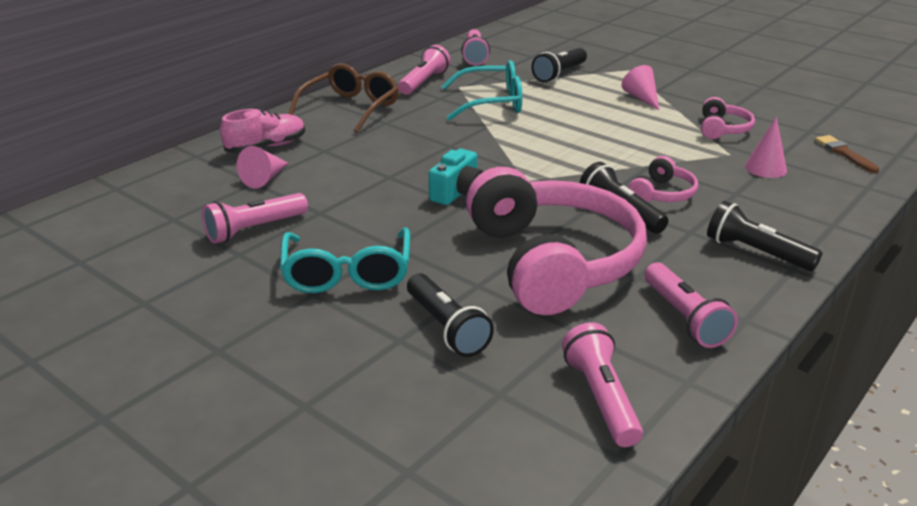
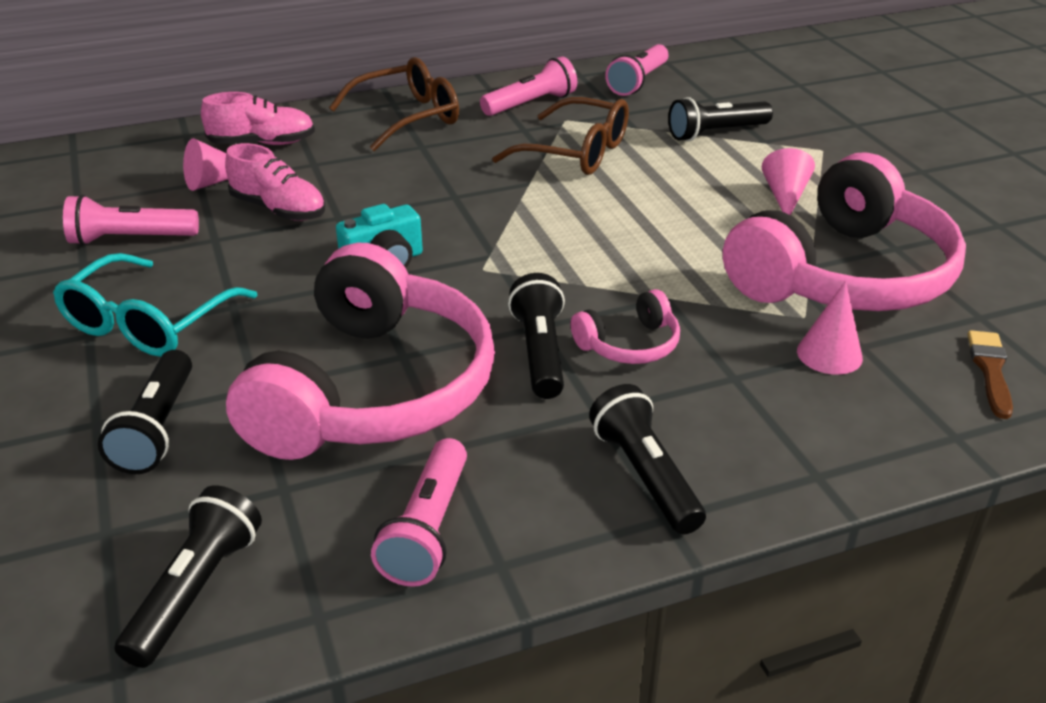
camera: 30 degrees right, 5 degrees up
(340, 183) = (279, 209): none -> pink shoe
(492, 103) = (576, 152): turquoise glasses -> brown glasses
(601, 398) = (196, 590): pink flashlight -> black flashlight
(723, 129) = (844, 275): pink headphones -> pink headphones, size x2.36

